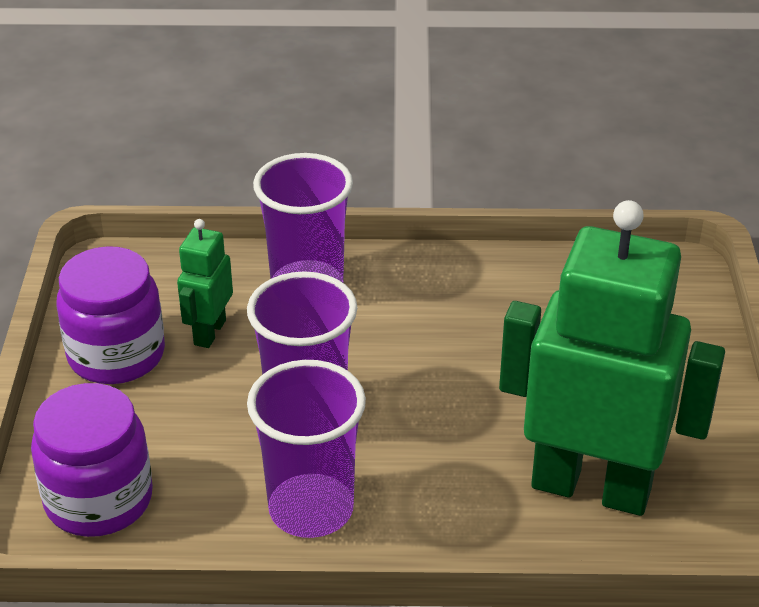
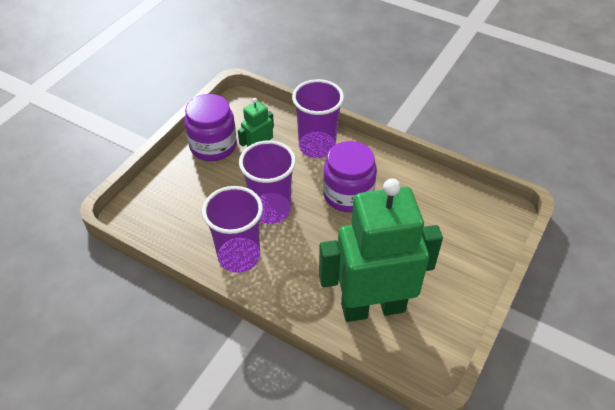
camera: 30 degrees right, 10 degrees up
(99, 499) = (158, 211): purple jar -> purple jar (348, 195)
(591, 487) = (372, 307): green robot -> green robot turned 60 degrees counterclockwise

